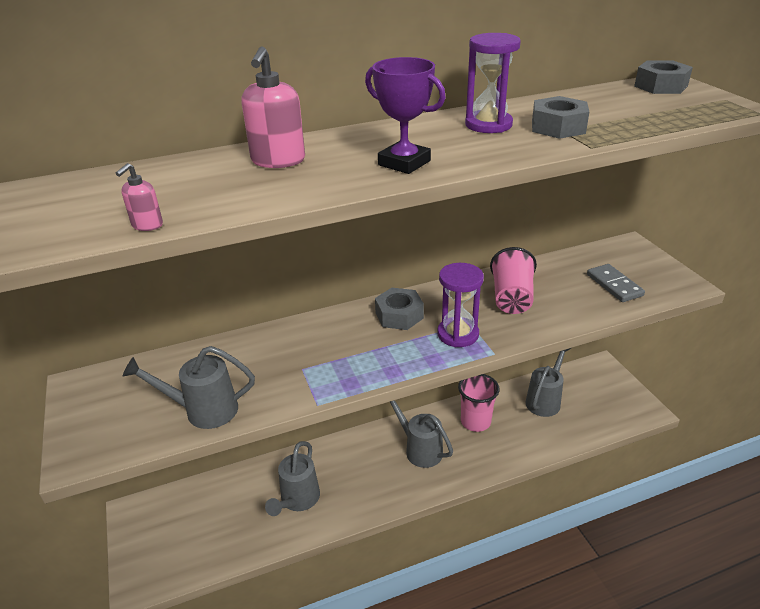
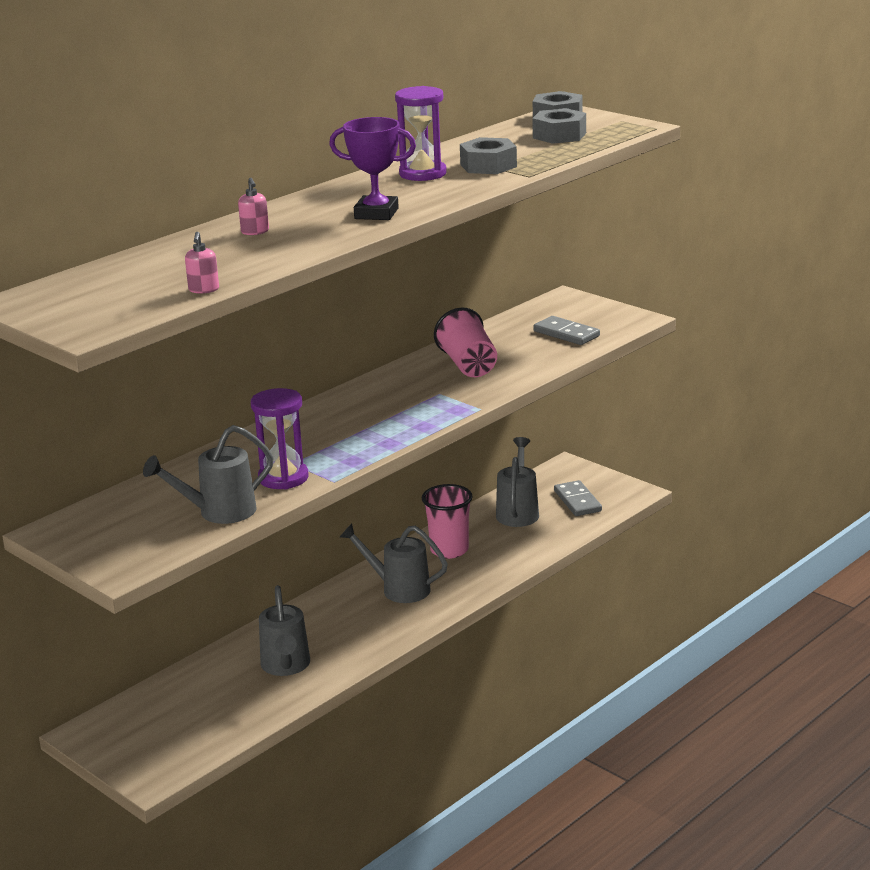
camera: 25 degrees left, 10 degrees down
(278, 161) = (255, 232): pink soap dispenser -> pink soap dispenser, size x0.51
(399, 315) = (359, 403): grey nut -> grey nut (559, 135)
(458, 334) = (433, 403): purple hourglass -> purple hourglass (283, 478)
(596, 404) = (577, 501): none -> grey domino

